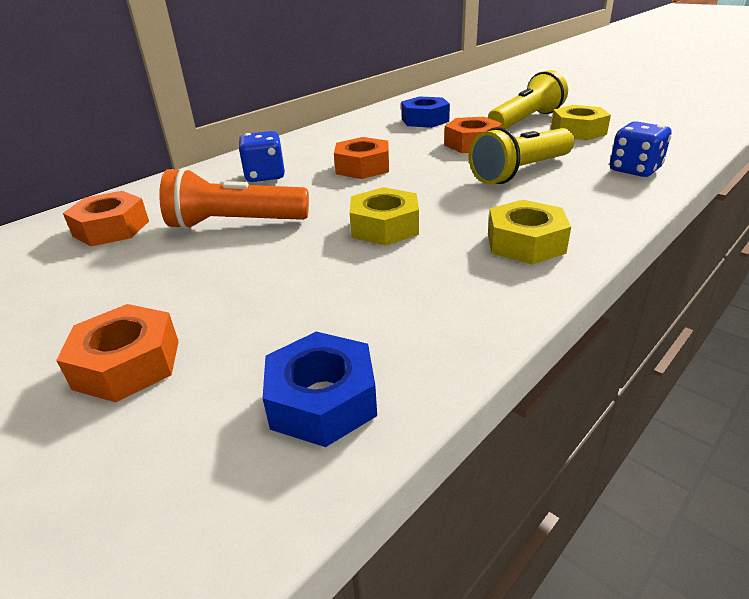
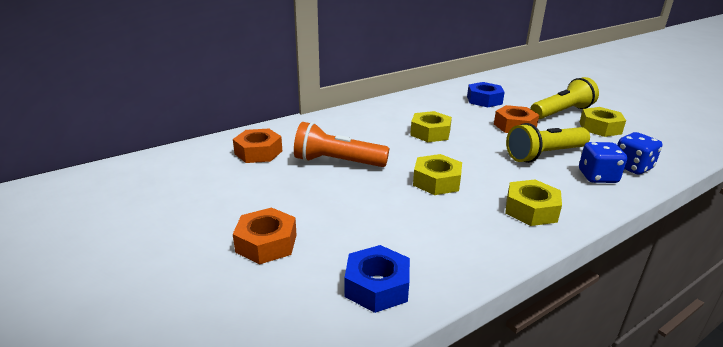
camera: 10 degrees right, 5 degrees down
(265, 176) = (361, 129): blue dice -> blue dice (597, 177)
(362, 167) = (430, 133): orange nut -> yellow nut

